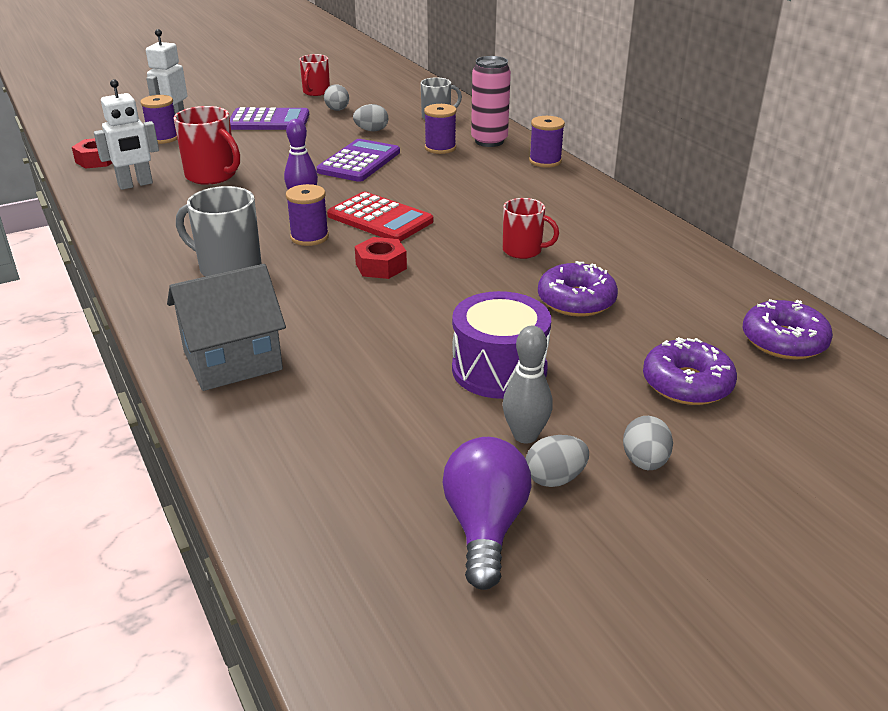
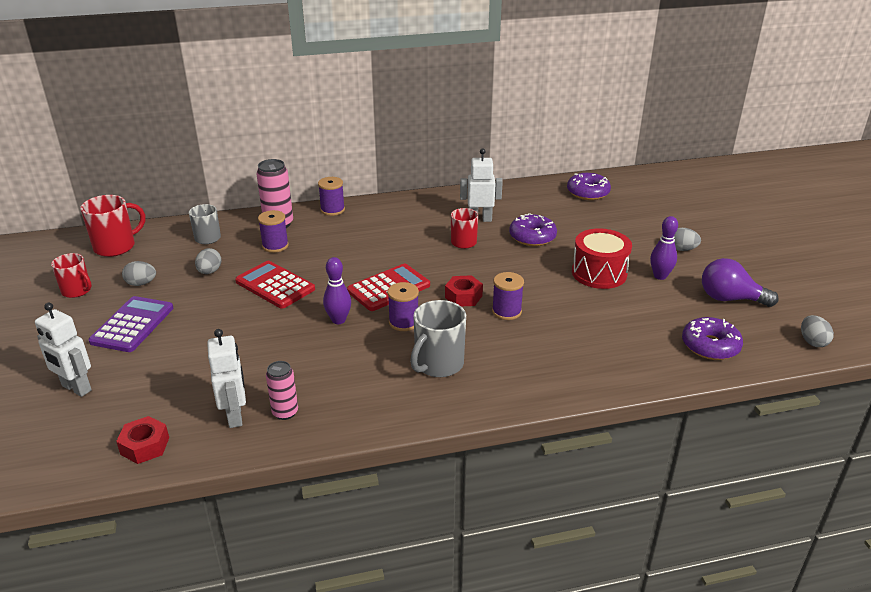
camera: 75 degrees left, 0 degrees up
(140, 204) = (285, 412): none -> pink can
(163, 138) = (119, 396): purple spool -> purple spool (506, 311)
(212, 176) = (247, 366): red mug -> red mug (116, 247)
(233, 360) = (571, 368): grey house -> none
(359, 162) = (275, 285): purple calculator -> red calculator
(499, 369) = (599, 273): purple drum -> red drum
(525, 435) = (660, 276): grey bowling pin -> purple bowling pin
(555, 478) = (694, 274): grey egg -> grey egg (812, 342)
(598, 254) = (480, 219): none -> white robot
(687, 384) = (621, 225): purple donut -> purple donut (710, 346)

